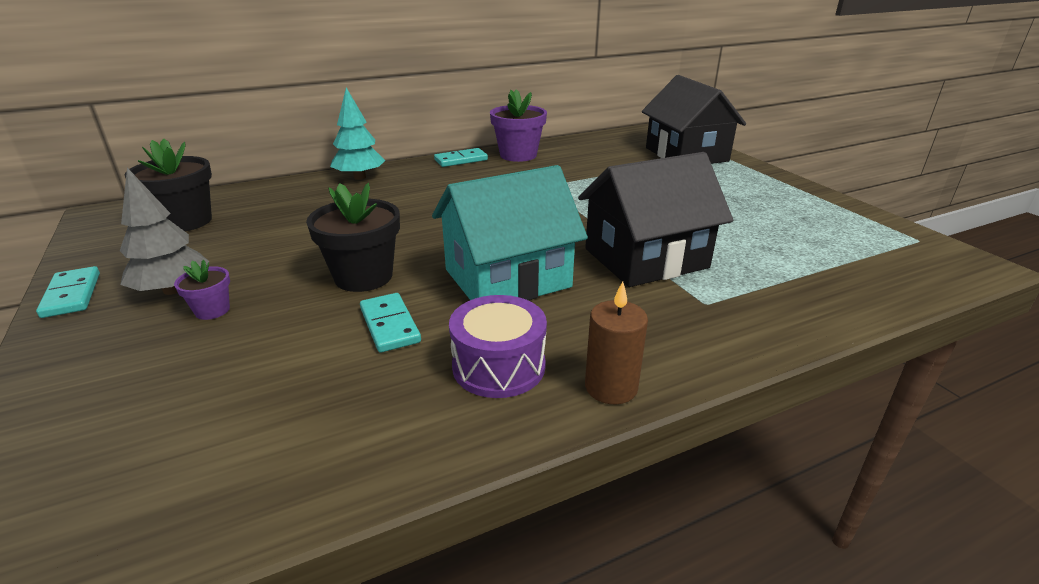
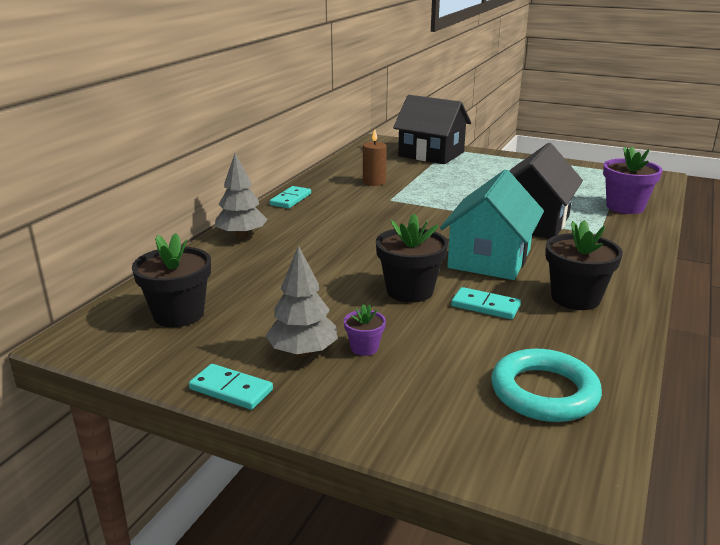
camera: 40 degrees left, 5 degrees down
(220, 452) = (544, 392): none -> turquoise ring
(359, 177) = (241, 235): turquoise tree -> grey tree
(498, 366) = (575, 298): purple drum -> black flower pot
(518, 155) = (325, 184): purple flower pot -> purple flower pot (625, 207)
(611, 387) = (633, 284): brown candle -> brown candle (374, 182)

